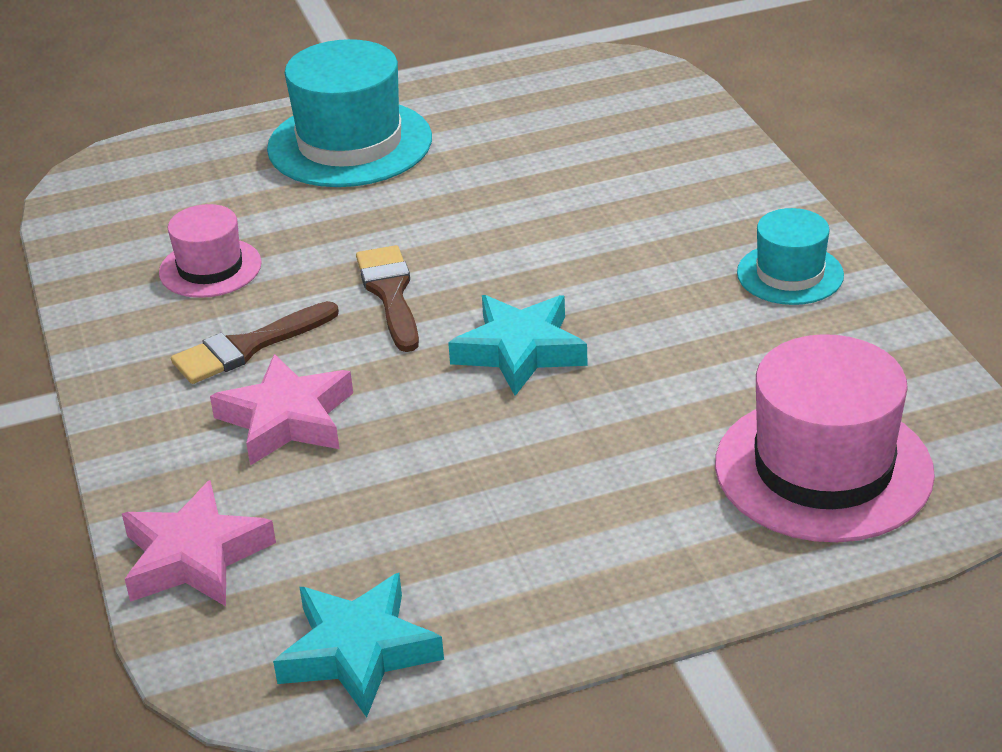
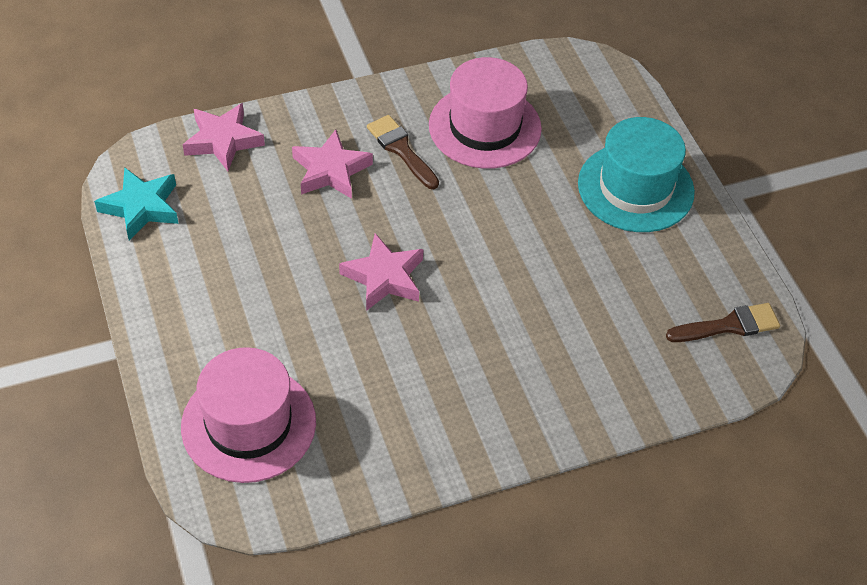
camera: 85 degrees right, 15 degrees up
(210, 268) = (485, 127): pink hat -> pink hat, size x1.78
(390, 293) = (451, 213): brown brush -> brown brush (729, 325)
(520, 351) = (384, 277): turquoise star -> pink star
(790, 274) = (460, 432): turquoise hat -> none

